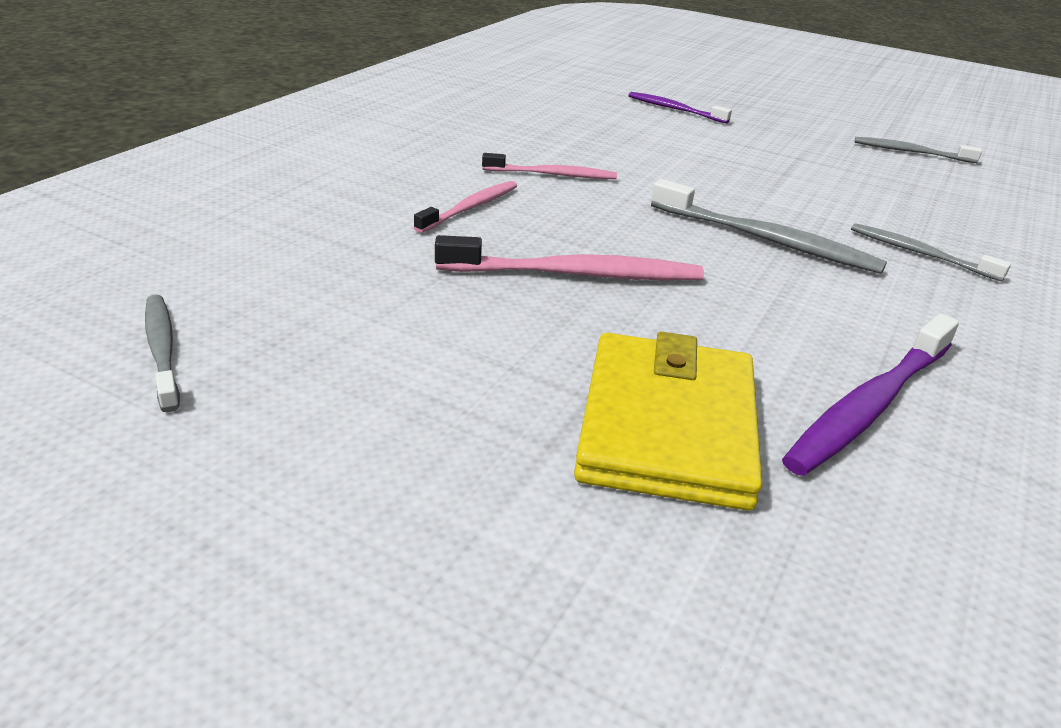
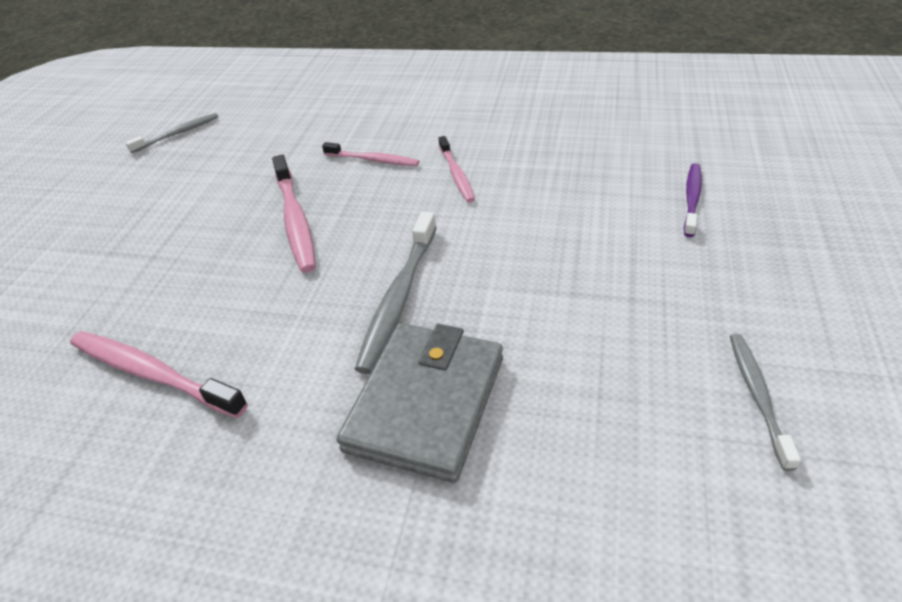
camera: 80 degrees right, 10 degrees up
(667, 427) = (125, 288): yellow wallet -> none
(869, 406) = (152, 373): purple toothbrush -> pink toothbrush
(920, 253) = (426, 403): grey toothbrush -> grey wallet

